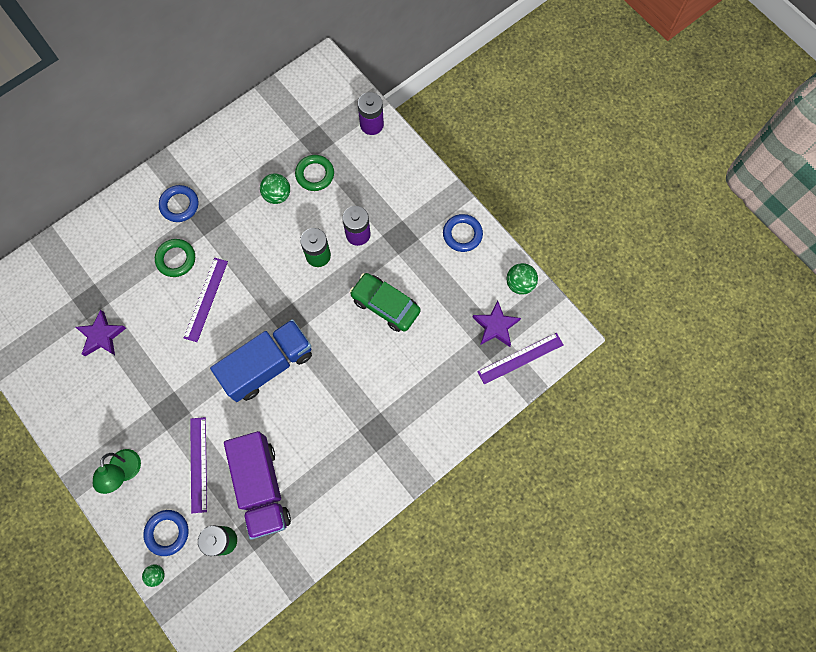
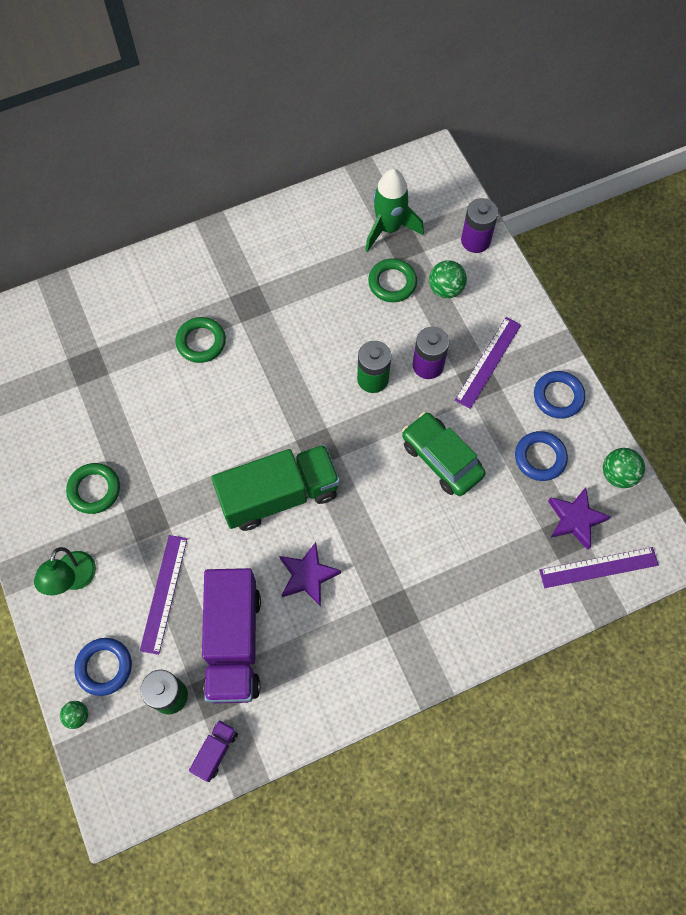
camera: 15 degrees right, 5 degrees down
(101, 336) = (90, 410): purple star -> purple star (308, 576)
(122, 398) = (94, 490): none -> green ring
(179, 205) = (221, 280): blue ring -> blue ring (540, 458)
(206, 299) = (224, 397): purple ruler -> purple ruler (488, 362)
(268, 365) = (279, 495): blue truck -> green truck
(269, 572) = (215, 751): none -> purple truck
(277, 195) = (341, 296): green ball -> green ball (445, 289)
(301, 130) = (389, 228): none -> green rocket

